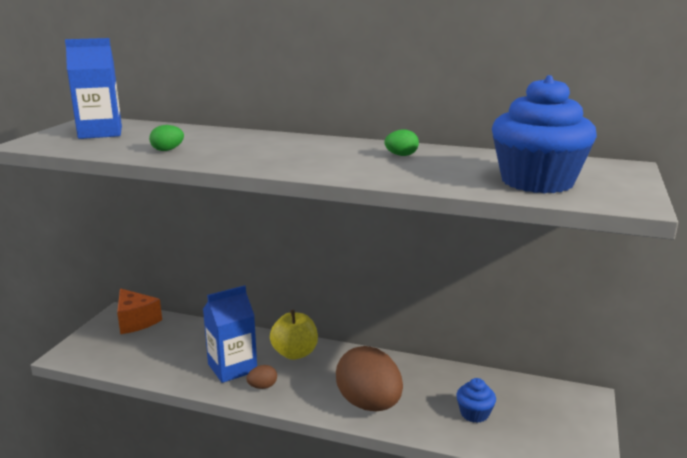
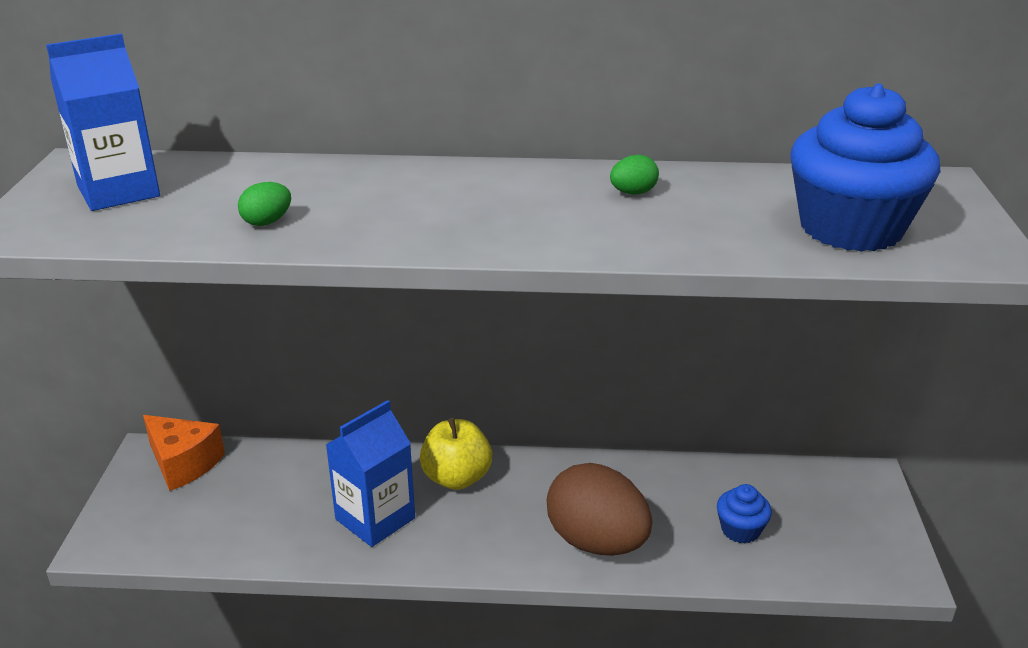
camera: 15 degrees left, 10 degrees up
(262, 386) = (434, 542): brown egg -> none

